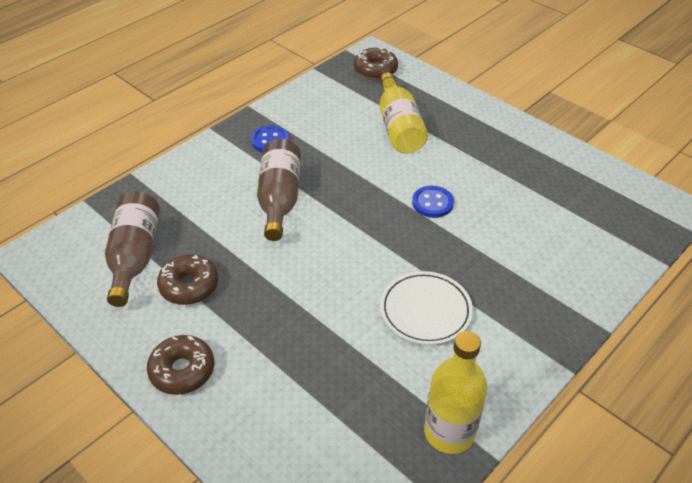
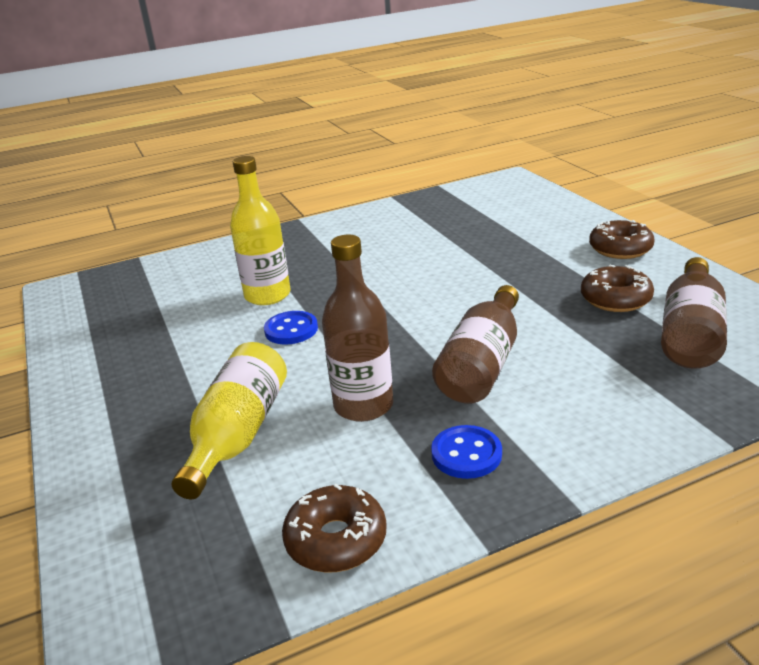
camera: 155 degrees left, 15 degrees down
(340, 156) = (363, 405): none -> brown bottle
(375, 70) = (160, 581): brown donut -> brown donut (336, 540)
(425, 311) = (378, 256): white plate -> none
(449, 432) = (413, 206): yellow bottle -> yellow bottle (267, 295)

